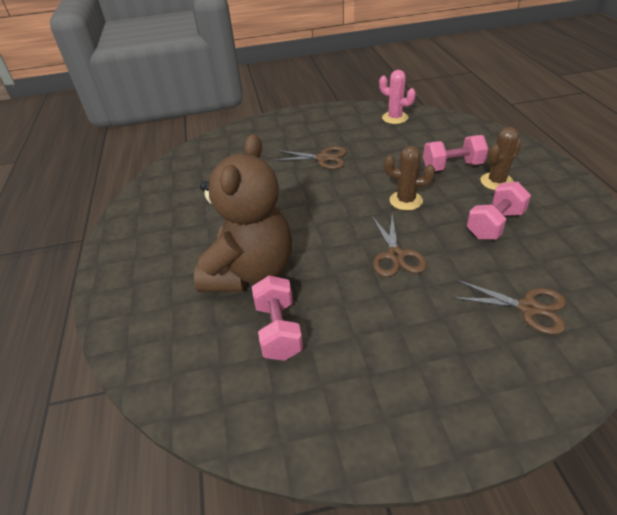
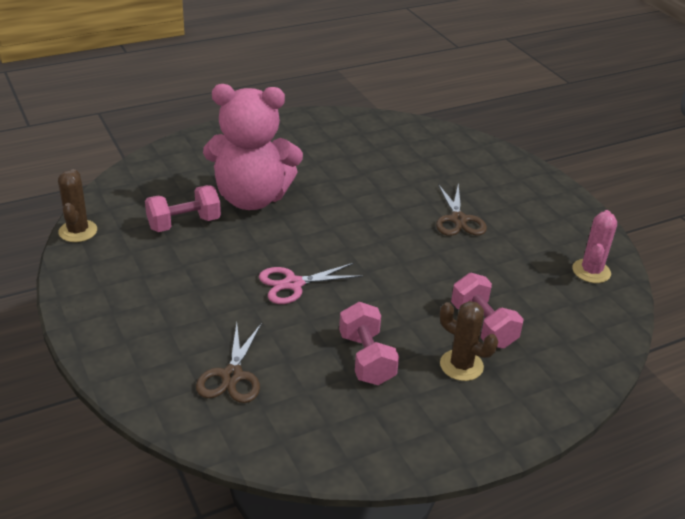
camera: 70 degrees right, 5 degrees down
(250, 272) = (252, 198): brown teddy bear -> pink teddy bear
(396, 255) = (293, 284): brown scissors -> pink scissors
(406, 201) = (392, 288): brown cactus -> brown cactus (78, 231)
(495, 225) = (366, 359): pink dumbbell -> pink dumbbell turned 45 degrees clockwise

